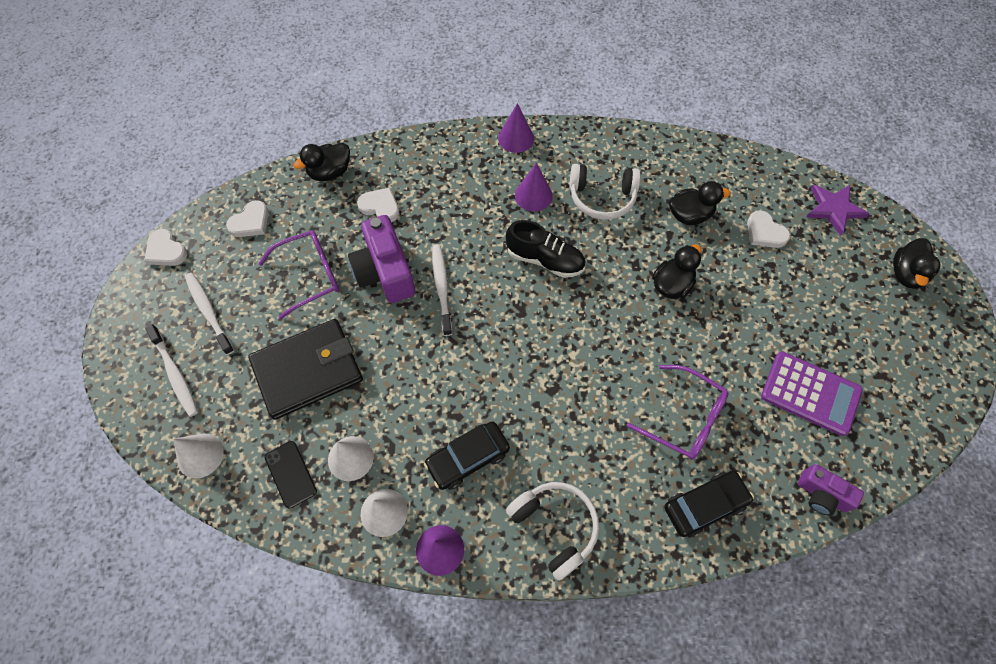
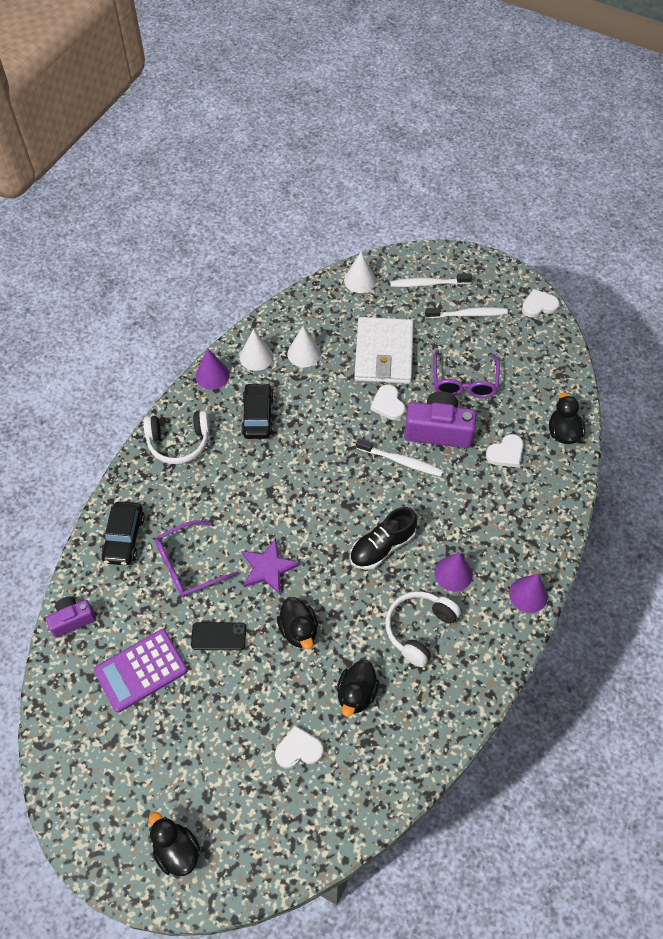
camera: 120 degrees right, 5 degrees down
(250, 222) = (538, 363): white heart -> white heart (388, 404)
(290, 474) = (315, 320): black phone -> black phone (218, 636)
(308, 370) = (384, 353): black wallet -> white wallet
(833, 209) = (282, 840): purple star -> purple star (268, 568)

